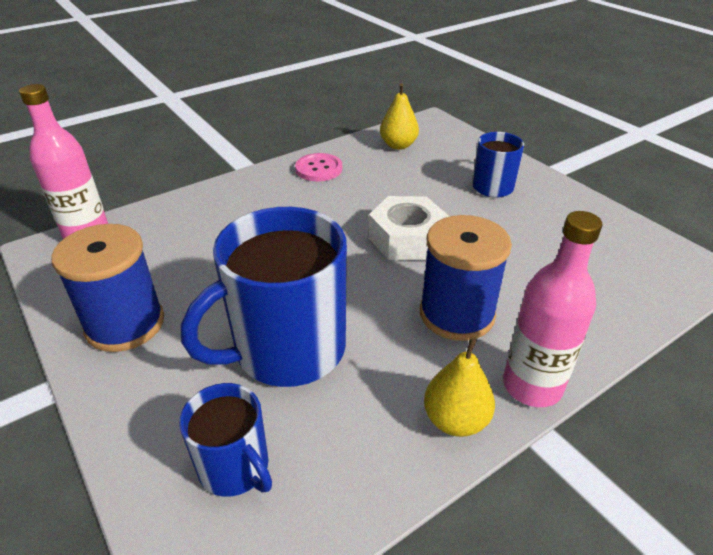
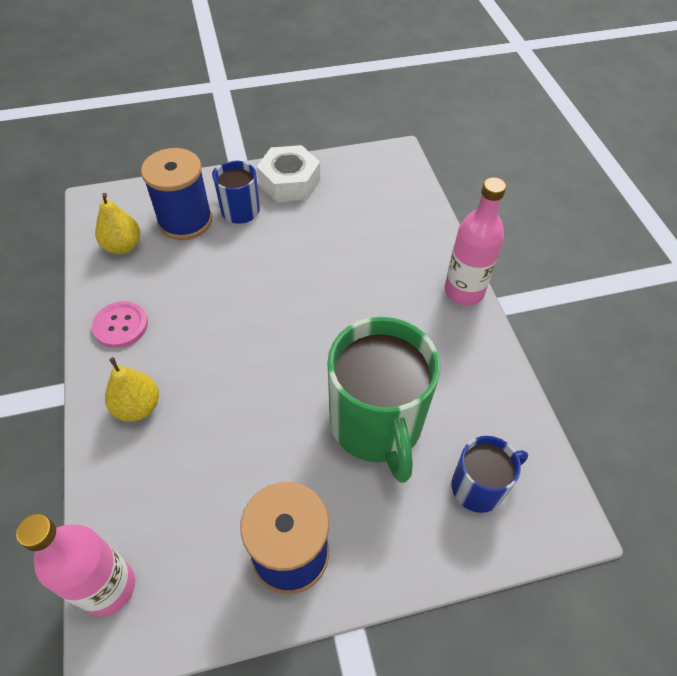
camera: 70 degrees left, 15 degrees up
(287, 349) = (376, 424): blue mug -> green mug
(407, 239) = (279, 297): white nut -> white nut (289, 182)
(455, 420) = (478, 343): yellow pear -> yellow pear (138, 407)
(457, 314) = (383, 302): blue spool -> blue spool (185, 221)

